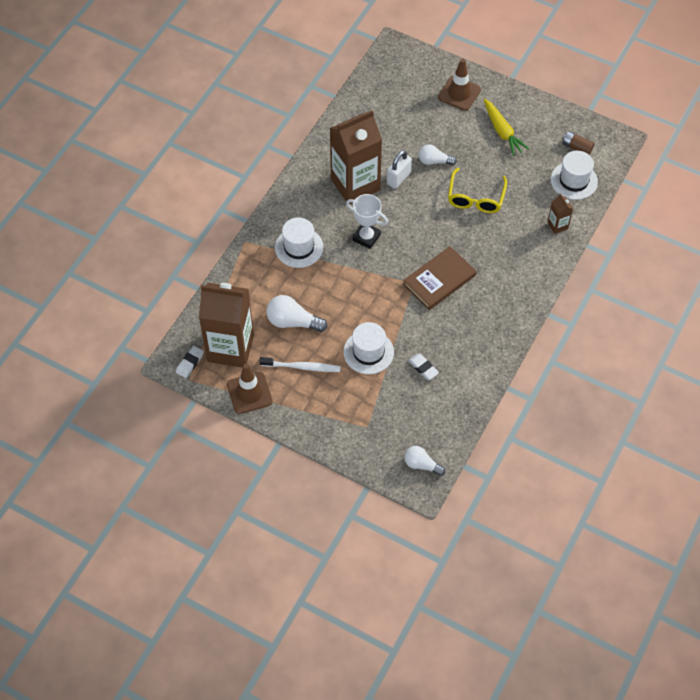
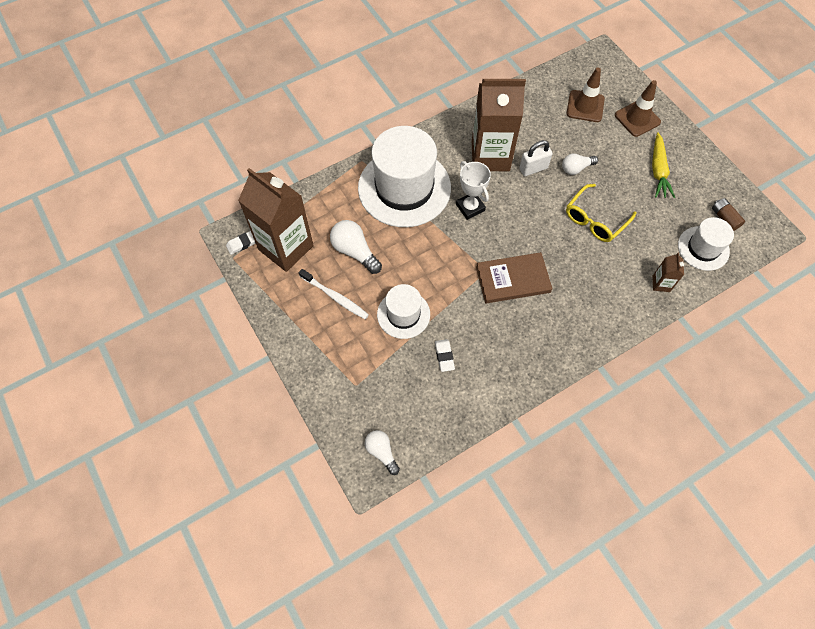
camera: 30 degrees right, 5 degrees up
(249, 393) = (274, 297): brown traffic cone -> brown traffic cone (585, 106)
(299, 247) = (404, 188): white hat -> white hat, size x1.91
(434, 161) = (576, 168): white light bulb -> white light bulb turned 60 degrees counterclockwise

